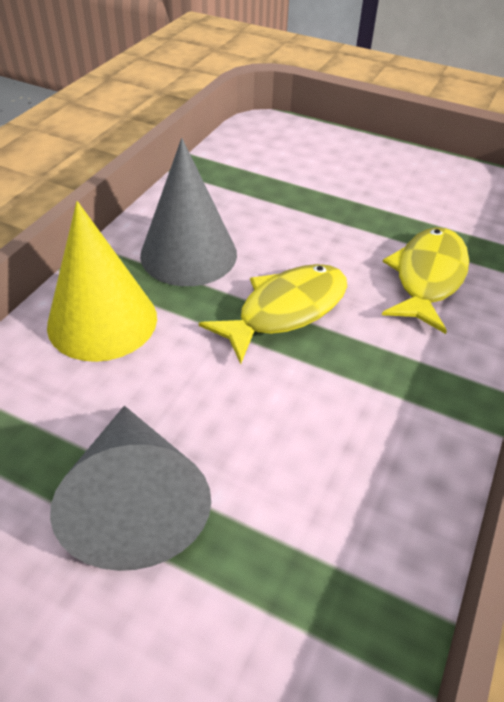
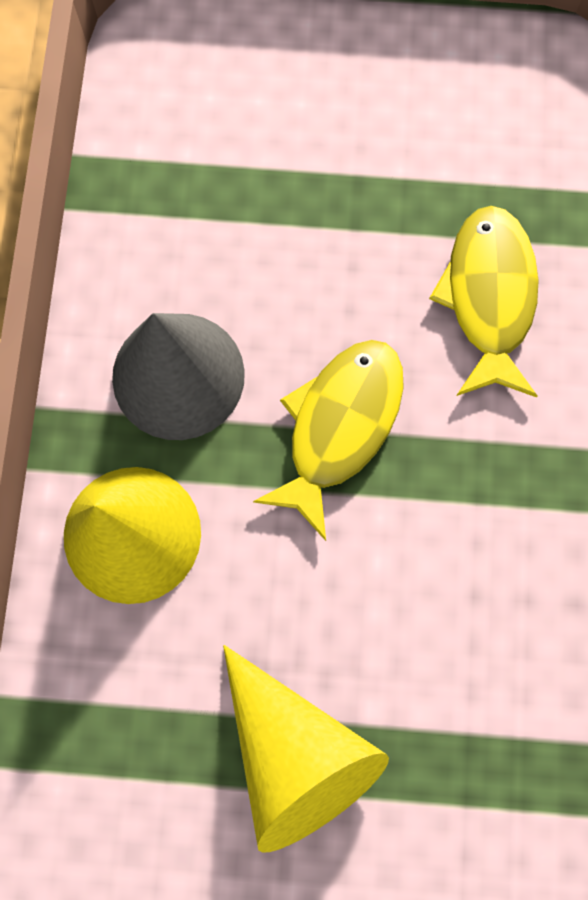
camera: 20 degrees left, 30 degrees up
(136, 502) = (295, 752): grey cone -> yellow cone

